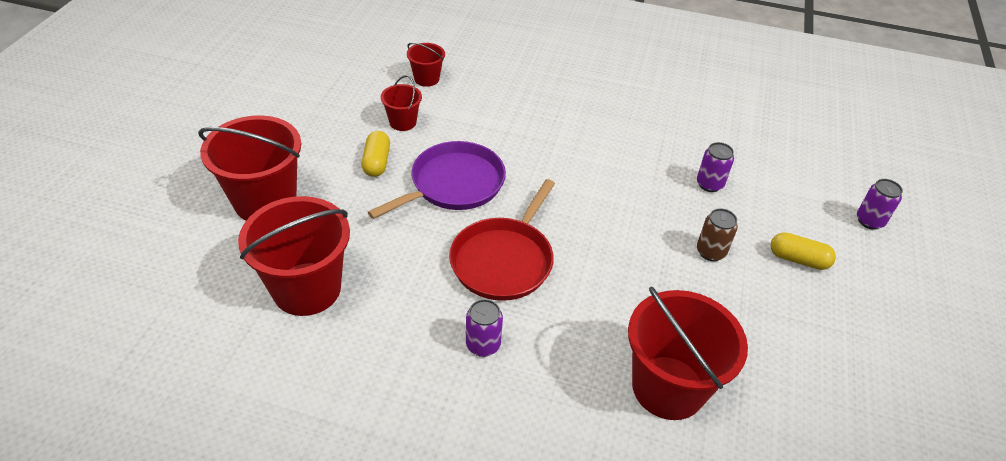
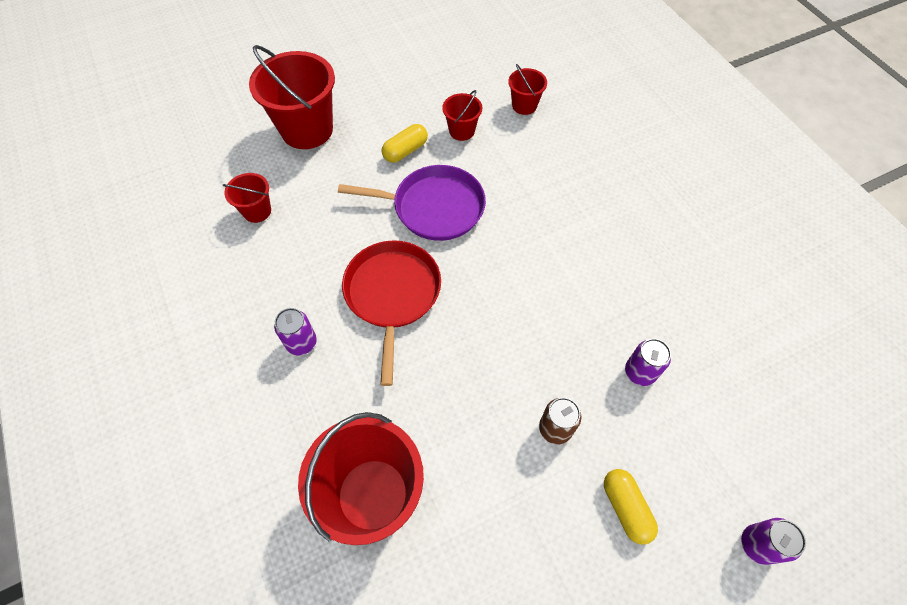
camera: 50 degrees right, 15 degrees up
(307, 289) = (257, 211): red bucket -> red bucket, size x0.50
(504, 260) = (392, 294): red pan -> red pan turned 105 degrees clockwise

